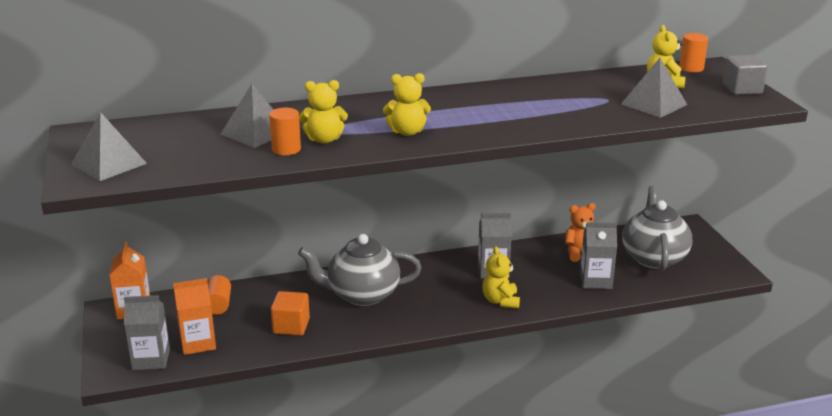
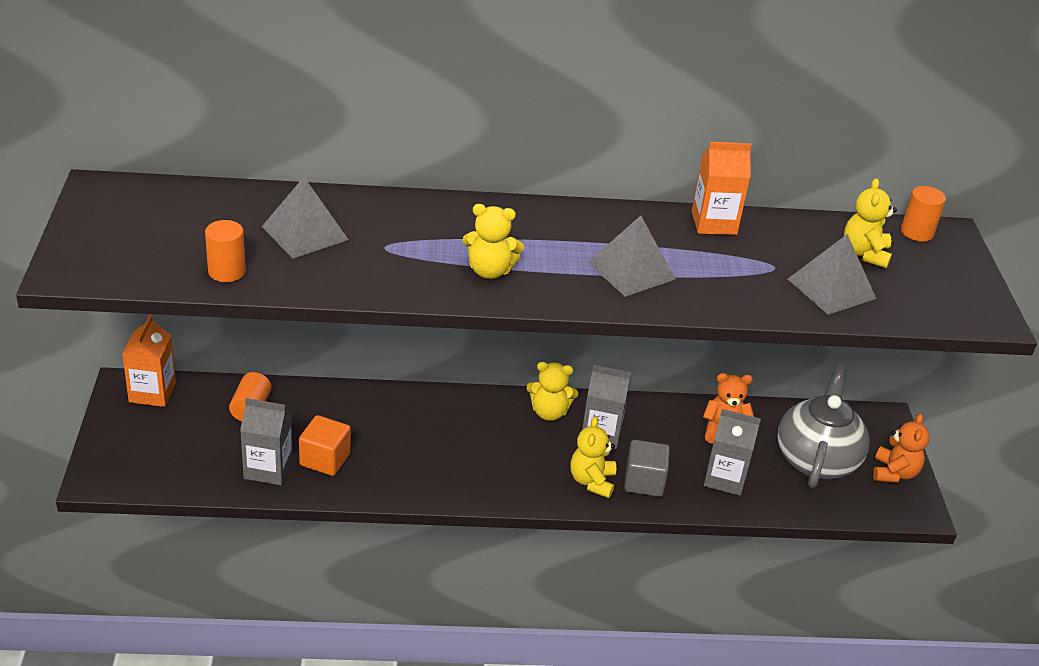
camera: 10 degrees right, 10 degrees up
(109, 164) = (113, 249): grey pyramid -> grey pyramid (631, 270)
(151, 359) = (148, 469): grey carton -> grey carton (268, 469)
(198, 343) = (209, 458): orange carton -> orange carton (714, 223)
(286, 149) = (329, 269): orange cylinder -> orange cylinder (227, 271)
(324, 139) = (382, 262): yellow teddy bear -> yellow teddy bear (549, 412)
(362, 295) = (425, 433): grey teapot -> none
(711, 255) = (894, 473): none -> orange teddy bear
(742, 89) = (966, 286): grey cube -> grey cube (644, 482)

